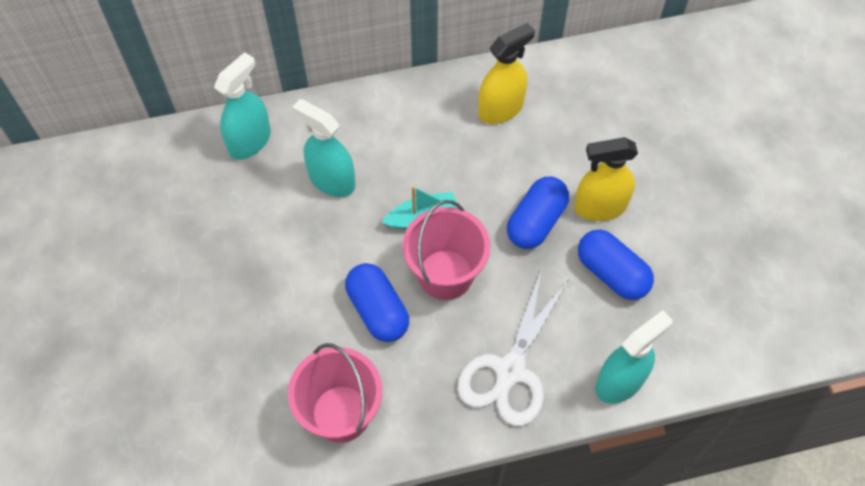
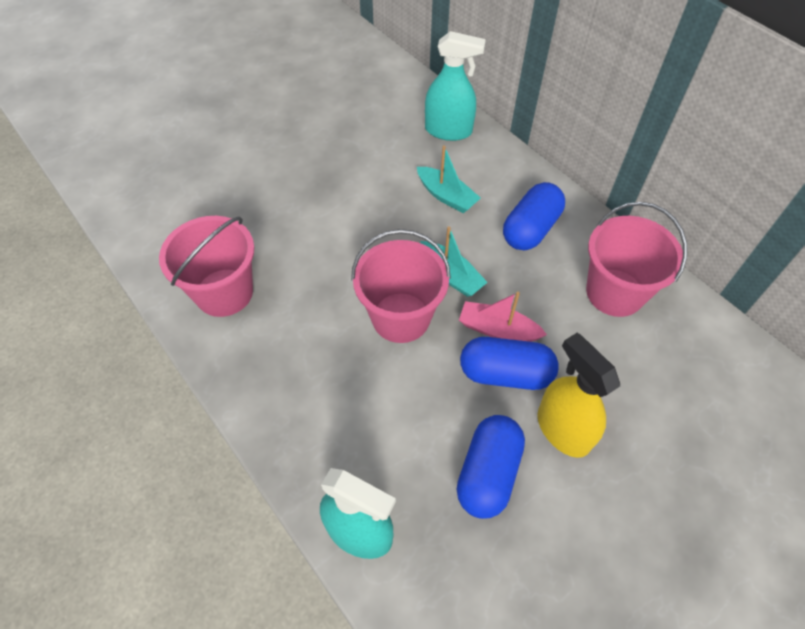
camera: 65 degrees right, 5 degrees down
(331, 180) = (446, 196): turquoise spray bottle -> turquoise boat
(378, 310) = (336, 279): blue capsule -> blue capsule (530, 229)
(493, 208) = (497, 329): none -> pink boat
(501, 109) = (614, 292): yellow spray bottle -> pink bucket
(510, 370) = (325, 414): white scissors -> none

